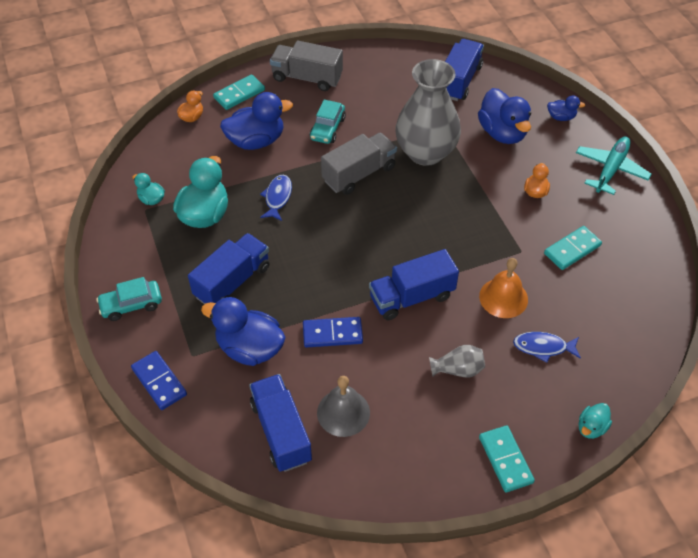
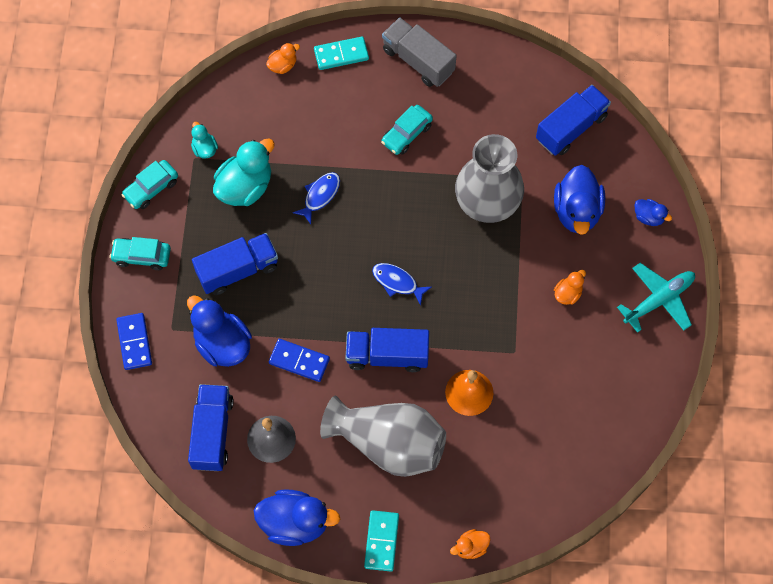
camera: 25 degrees right, 15 degrees up
(114, 247) = (151, 188): none -> turquoise car
(256, 141) = (331, 120): blue duck -> blue duck (295, 523)
(359, 174) = (409, 201): grey truck -> none
(458, 369) = (388, 443): grey vase -> grey vase, size x2.33
(543, 347) = (475, 456): blue fish -> blue fish (397, 282)
(572, 249) = (563, 371): turquoise domino -> none
(591, 427) = (470, 547): turquoise duck -> orange duck

